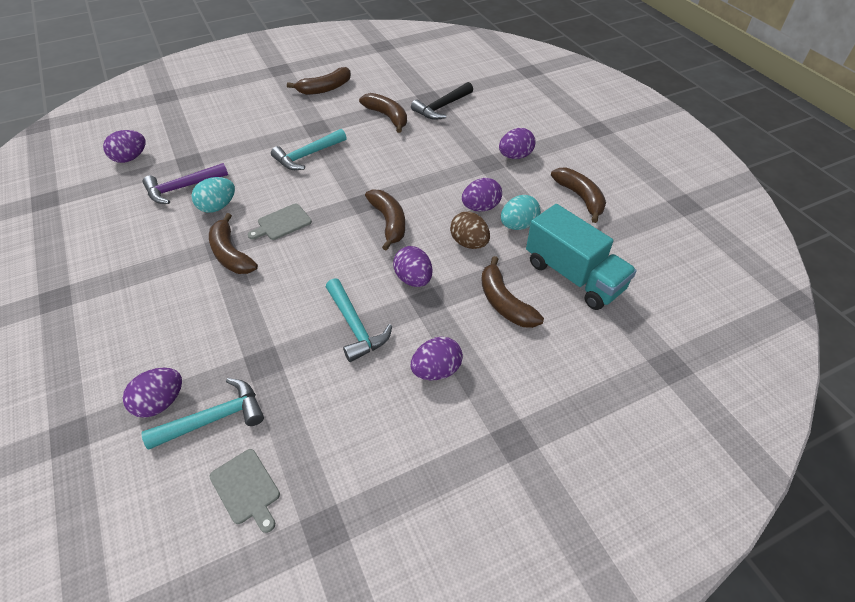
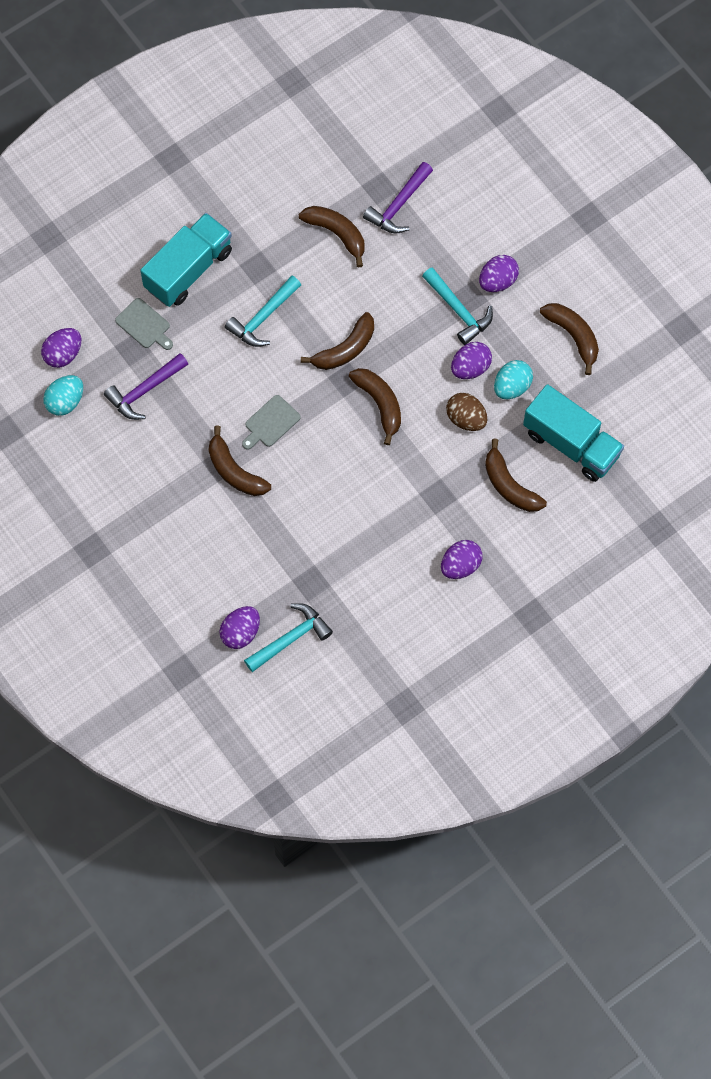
camera: 10 degrees left, 20 degrees up
(217, 207) = (194, 411): turquoise egg -> turquoise egg (65, 401)
(246, 489) = (338, 688): grey cutting board -> grey cutting board (144, 325)
(261, 123) = (188, 270): none -> turquoise truck
(325, 89) = (244, 190): brown banana -> brown banana (345, 349)
(355, 327) = (380, 534): turquoise hammer -> turquoise hammer (458, 310)
(413, 279) = (420, 472): purple egg -> none
(442, 107) = (398, 205): black hammer -> purple hammer

